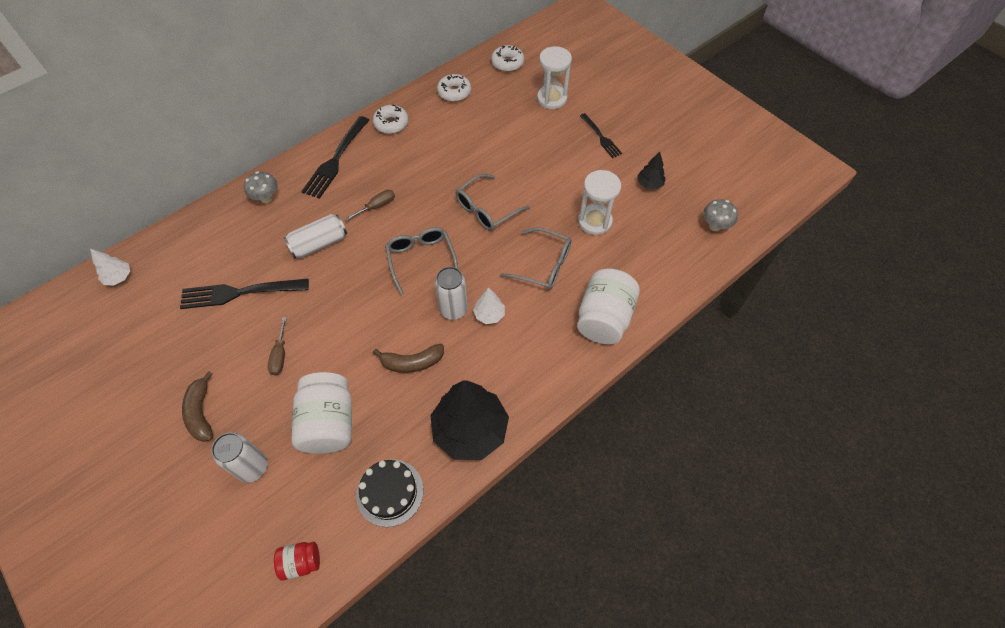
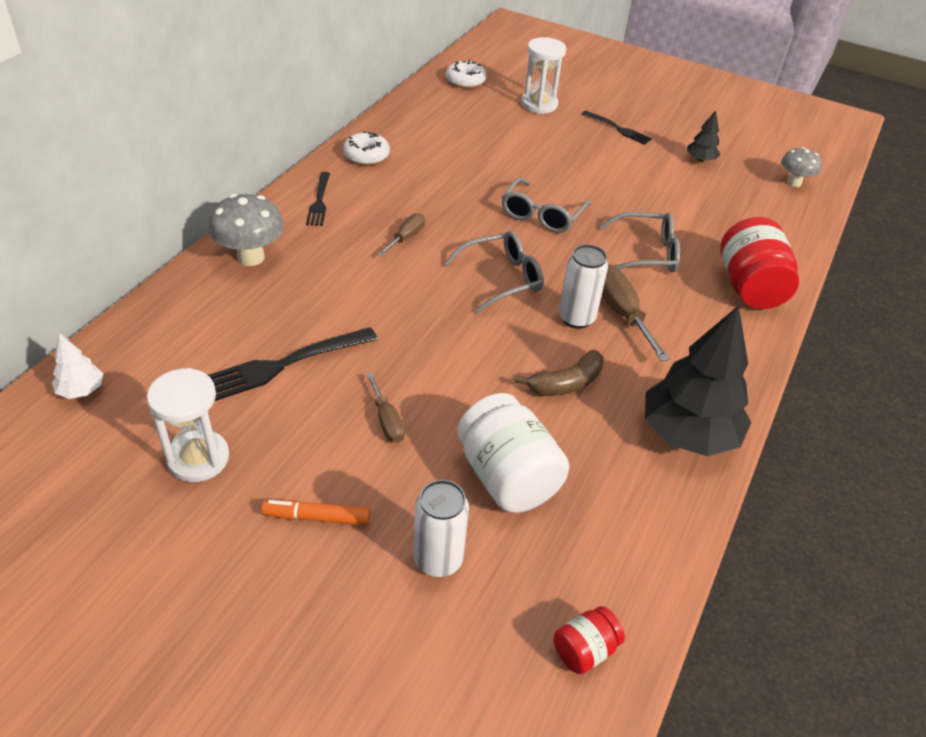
camera: 25 degrees left, 15 degrees down
(201, 413) = (317, 517): brown banana -> orange marker
(266, 198) = (251, 257): grey mushroom -> grey mushroom, size x1.56
(319, 244) = (357, 290): white can -> none
(336, 159) = (319, 201): black fork -> black fork, size x0.59
(390, 492) = (641, 529): black cake -> none
(421, 260) = (501, 278): grey glasses -> grey glasses turned 105 degrees clockwise
(454, 92) = (422, 115): white donut -> none
(489, 314) = (621, 313): white tree -> brown screwdriver
(594, 221) = (670, 202): white hourglass -> white hourglass (198, 458)
(604, 318) = (749, 287): white jar -> red jar

